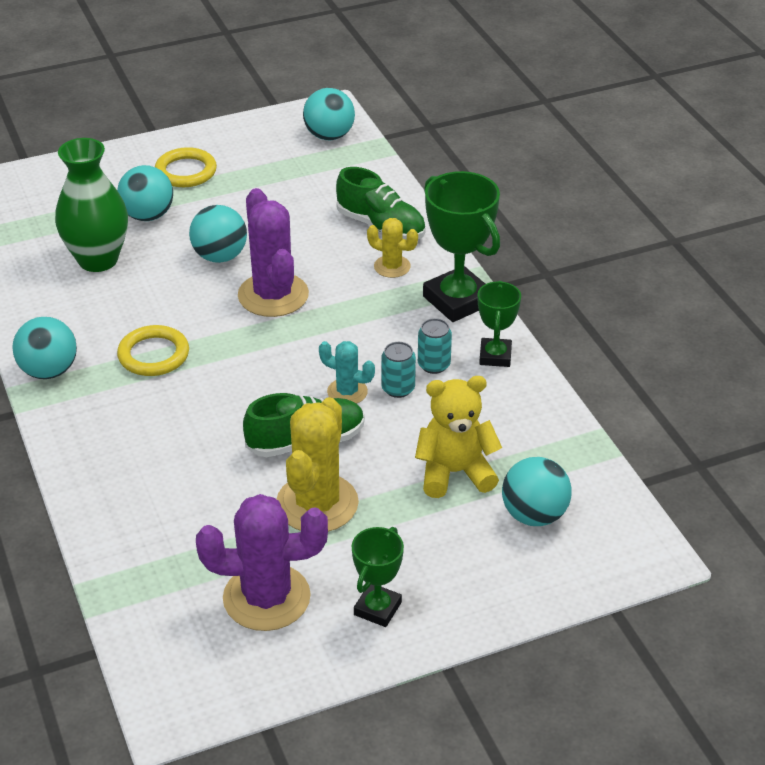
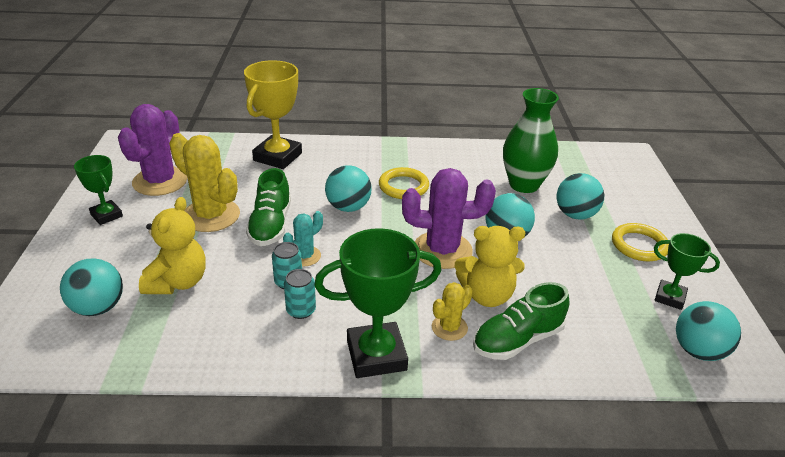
camera: 110 degrees right, 5 degrees down
(49, 371) = (412, 150): turquoise ball -> turquoise ball (348, 207)
(133, 499) = (277, 157): none -> yellow trophy
(330, 253) = (486, 295): none -> yellow teddy bear
(495, 356) = (284, 352): green trophy -> green trophy (670, 297)

